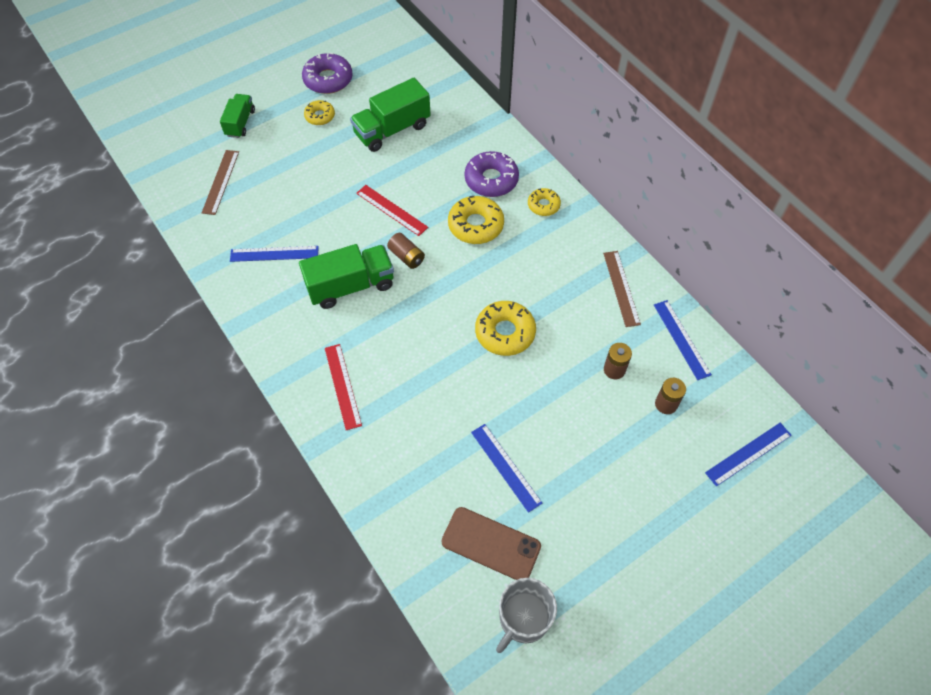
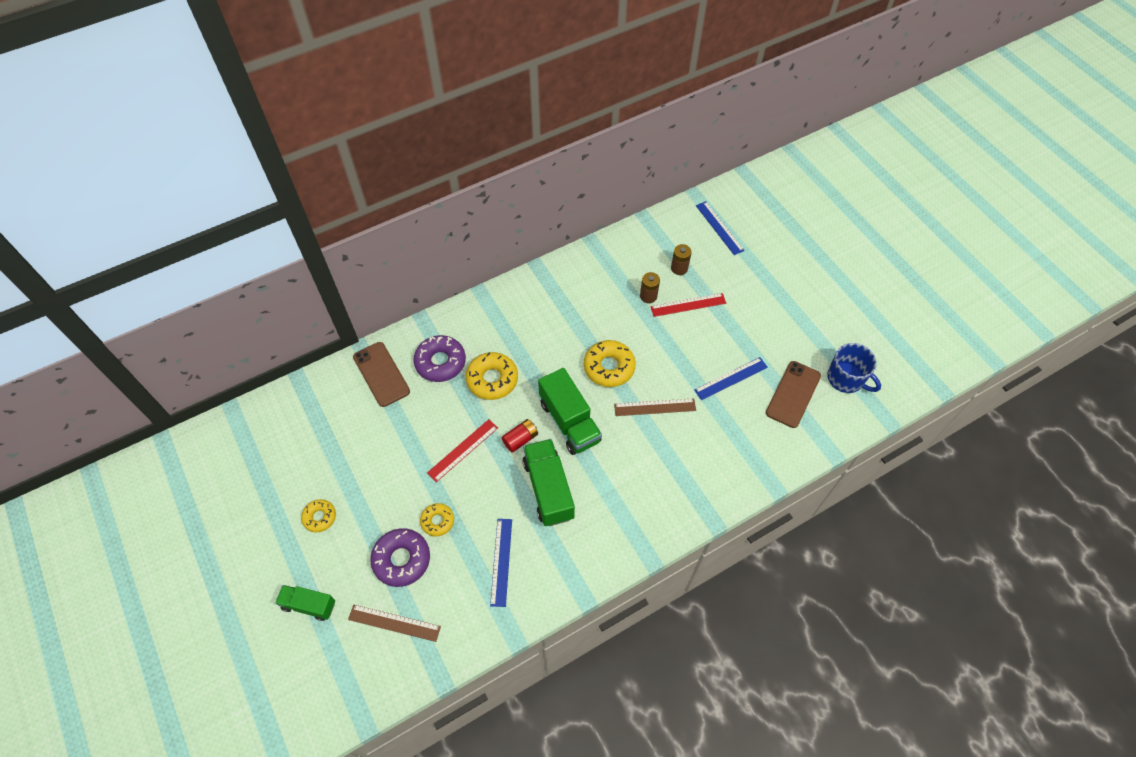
camera: 85 degrees left, 0 degrees up
(328, 79) = (265, 508): purple donut -> purple donut (401, 559)
(342, 386) = (655, 498): red ruler -> red ruler (688, 305)
(392, 130) = (357, 445): green truck -> green truck (569, 421)
(406, 256) = (520, 439): brown battery -> red battery
(471, 135) = (381, 374): none -> brown phone
(523, 618) = (846, 378): grey mug -> blue mug
(543, 205) = (478, 324): yellow donut -> yellow donut (437, 521)
(621, 288) = (572, 280): brown ruler -> brown ruler (655, 407)
(681, 339) = (623, 249): blue ruler -> none

